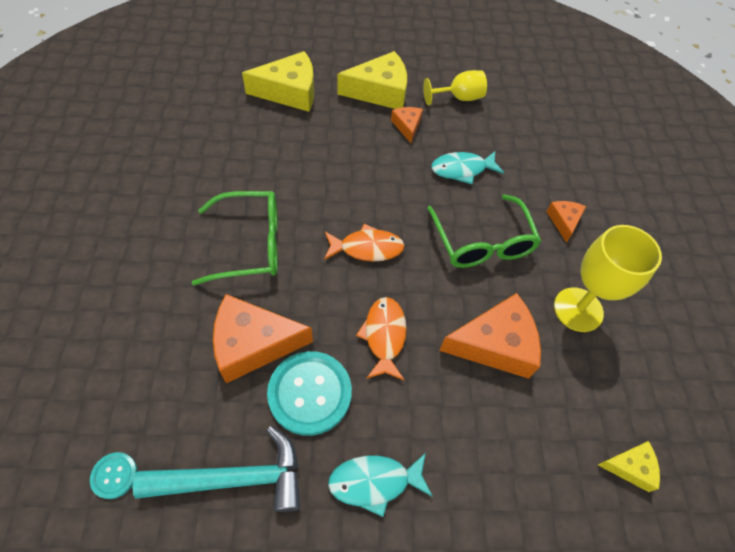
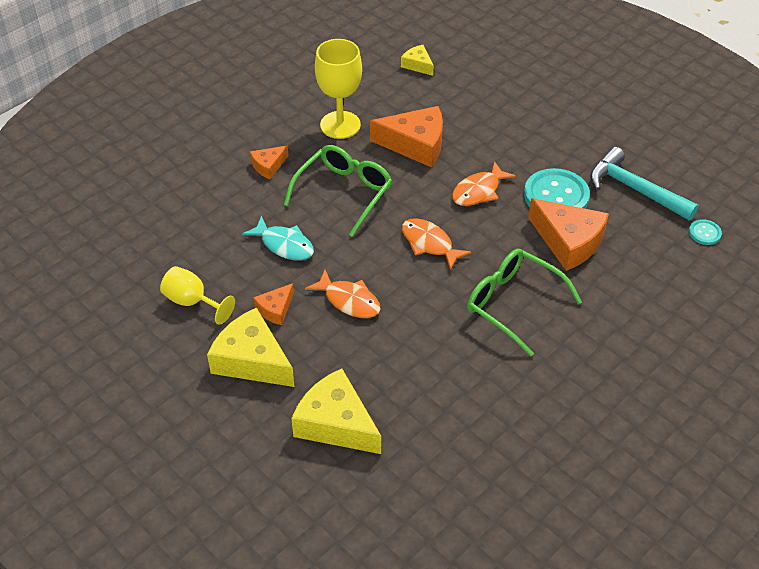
camera: 130 degrees left, 10 degrees down
(370, 163) = (349, 301): none -> orange fish
(375, 482) = (558, 141): turquoise fish -> none
(495, 344) = (415, 144): orange cheese -> orange cheese turned 150 degrees clockwise

